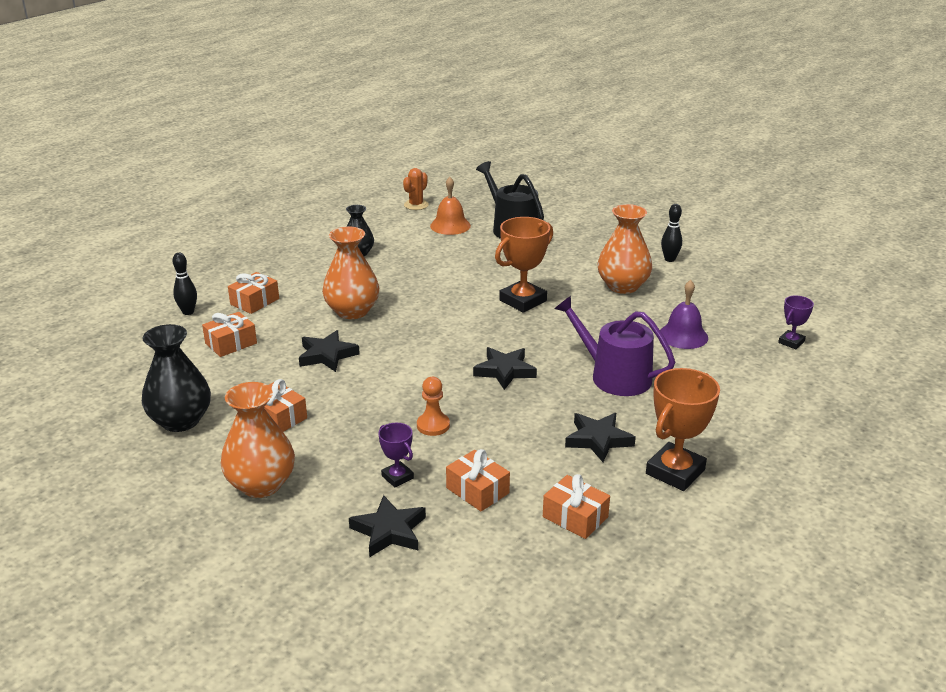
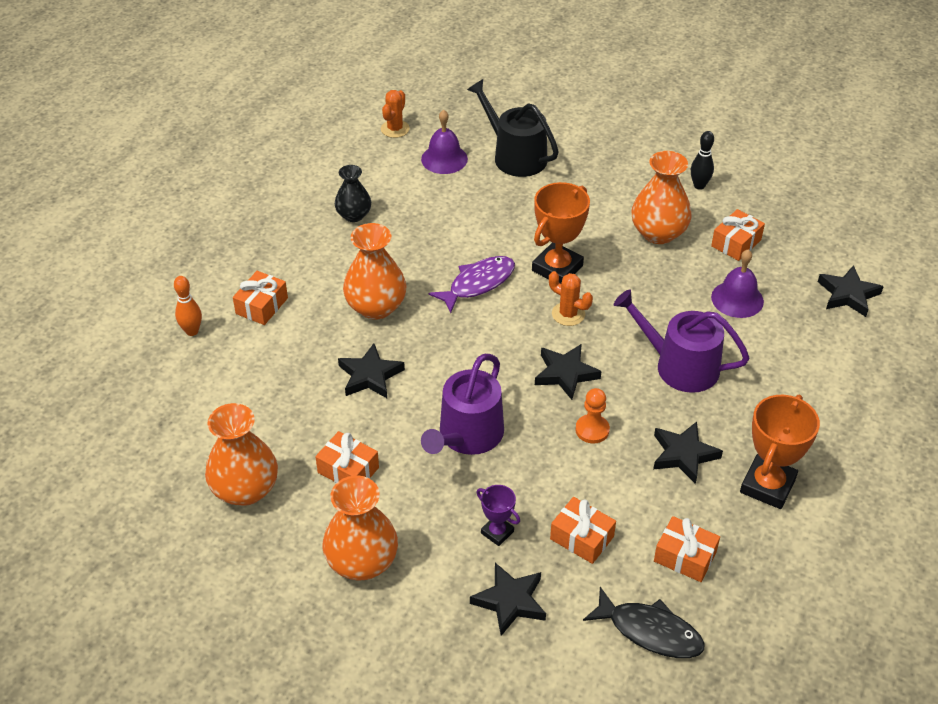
camera: 10 degrees left, 15 degrees up
(180, 421) = (245, 489): black vase -> orange vase
(188, 312) = (192, 331): black bowling pin -> orange bowling pin
(231, 343) = (258, 372): orange gift -> orange gift (736, 243)
(397, 404) = (467, 436): none -> purple watering can
(433, 425) = (513, 459): orange pawn -> orange pawn (592, 430)
(448, 304) = (478, 284): none -> purple fish
(450, 225) = (444, 159): orange bell -> purple bell
(520, 572) = (650, 631): none -> black fish
(522, 331) = (568, 314): none -> orange cactus
(791, 342) = (848, 294): purple trophy -> black star

